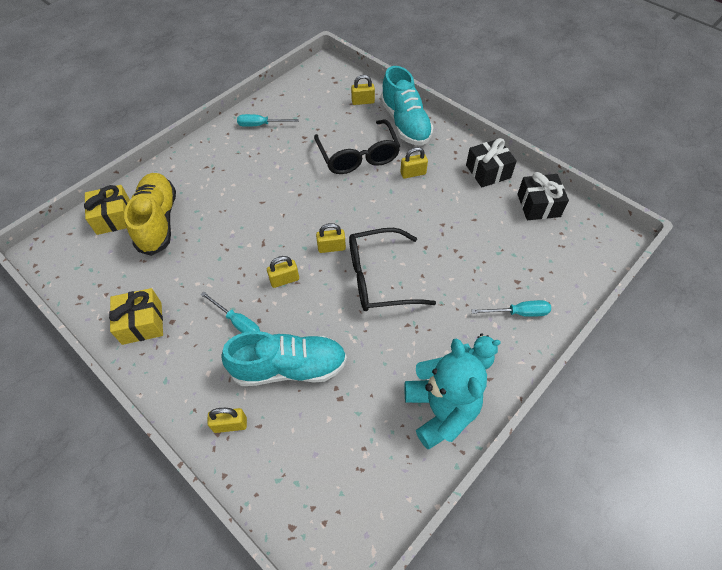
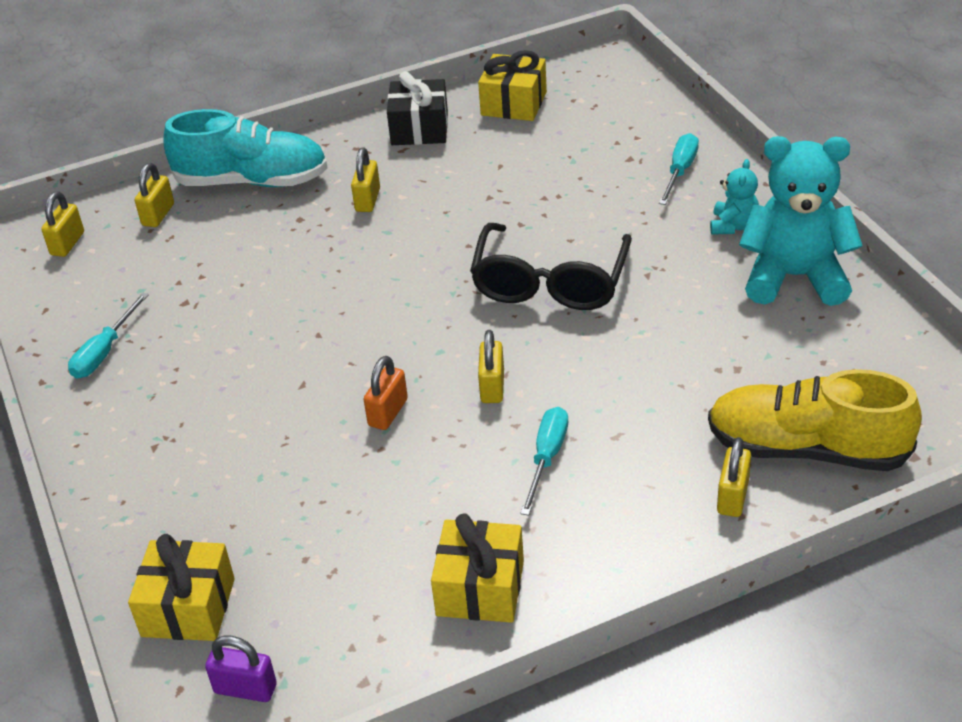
camera: 65 degrees left, 15 degrees down
(72, 255) = (245, 688): none -> purple padlock
(158, 221) = (247, 537): yellow shoe -> yellow shoe (807, 449)
(238, 322) = (547, 458): turquoise screwdriver -> turquoise screwdriver turned 45 degrees counterclockwise
(252, 242) = (388, 412): none -> orange padlock
(289, 367) = (661, 412): turquoise shoe -> none
(331, 247) = (460, 320): yellow padlock -> yellow padlock (67, 244)
(358, 156) = (283, 248): black glasses -> none
(538, 205) = (513, 103): black gift -> yellow gift

